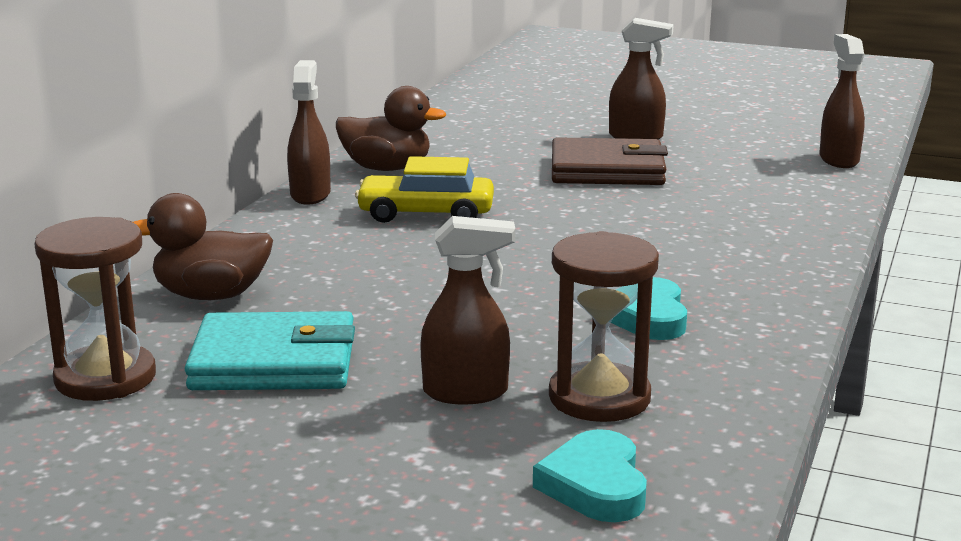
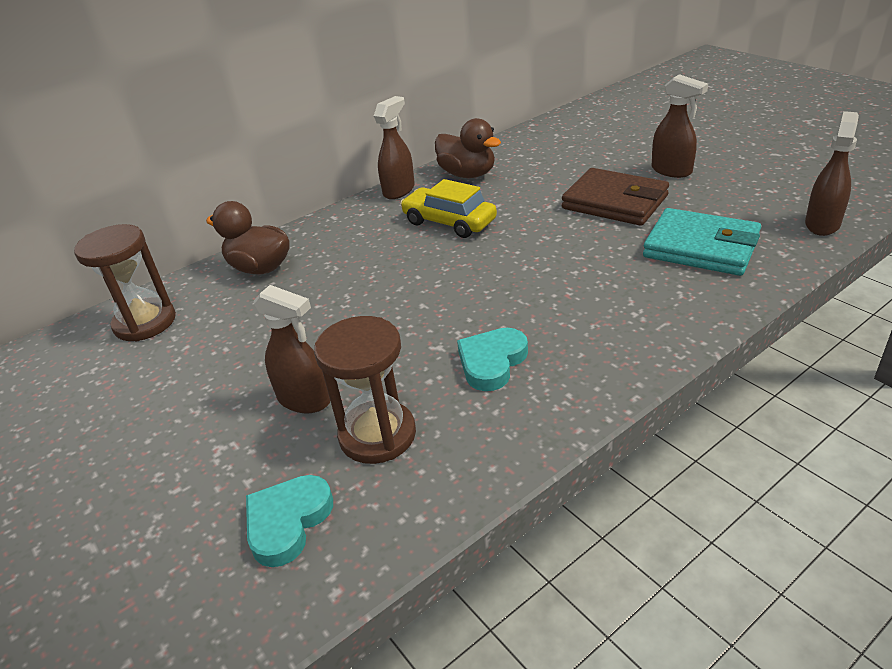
camera: 35 degrees right, 15 degrees up
(274, 362) = (233, 336): turquoise wallet -> turquoise wallet (701, 247)

